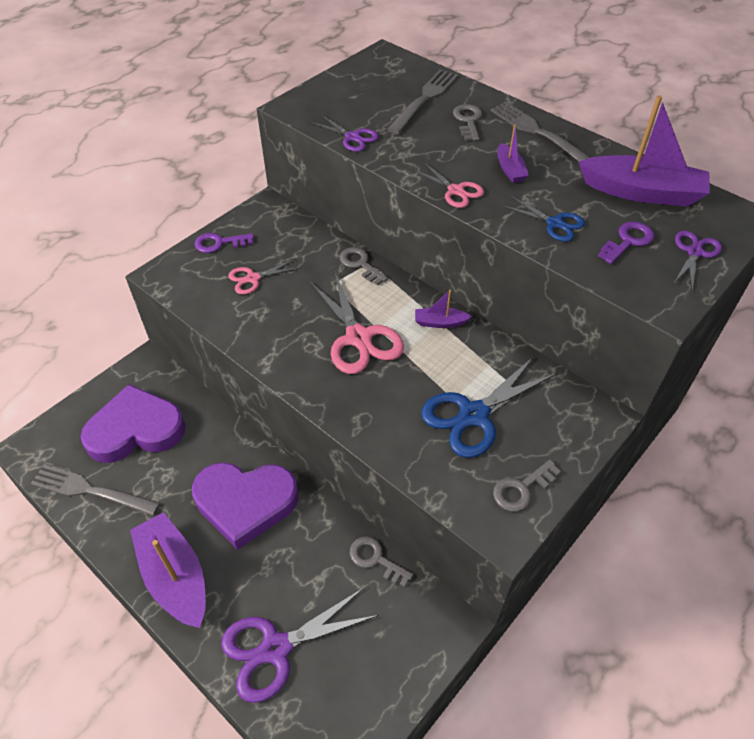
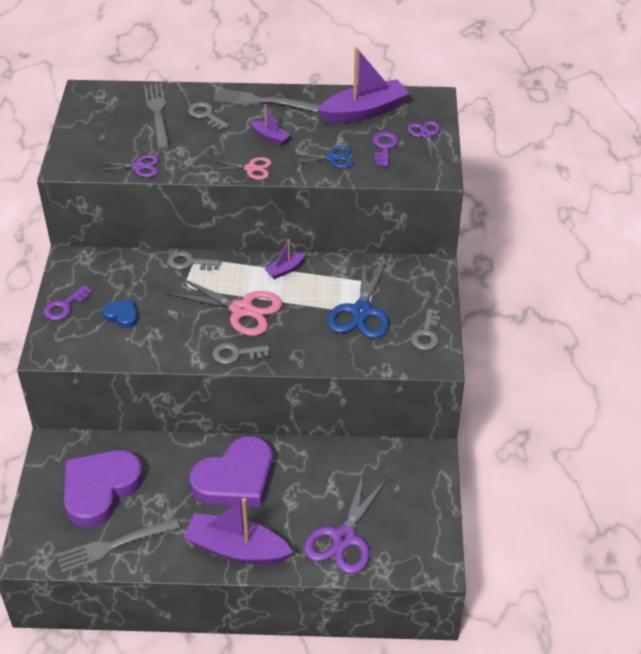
camera: 40 degrees left, 5 degrees down
(253, 278) = (122, 315): pink scissors -> blue heart
(376, 559) = (354, 452): grey key -> grey key (236, 354)

